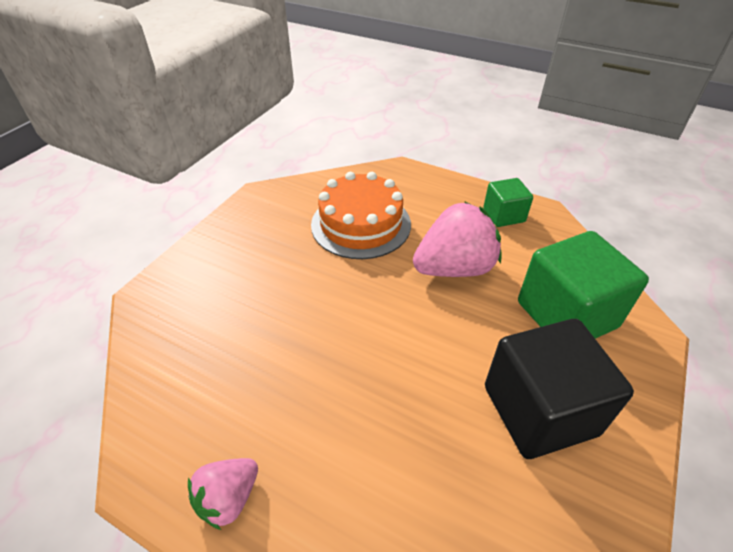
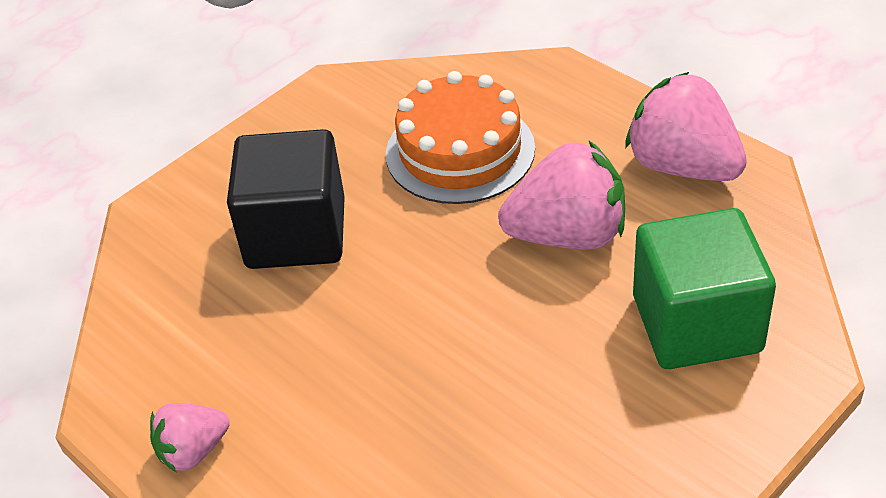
camera: 20 degrees right, 0 degrees up
(504, 215) = (683, 166): green cube -> pink strawberry
(539, 410) = (592, 432): black cube -> black cube (296, 234)

